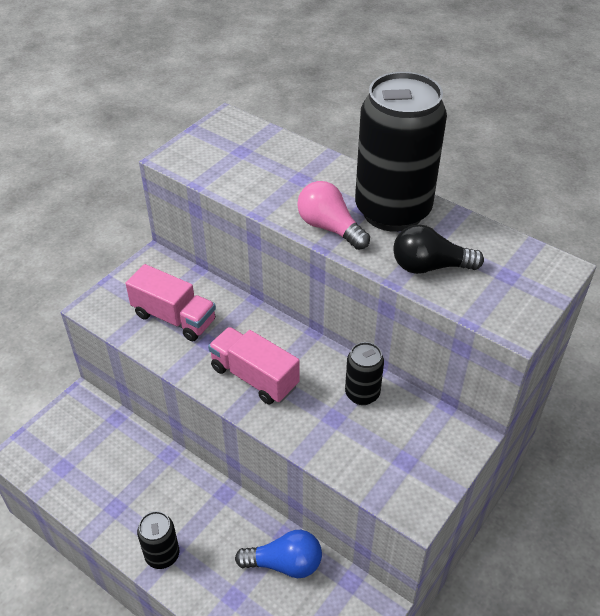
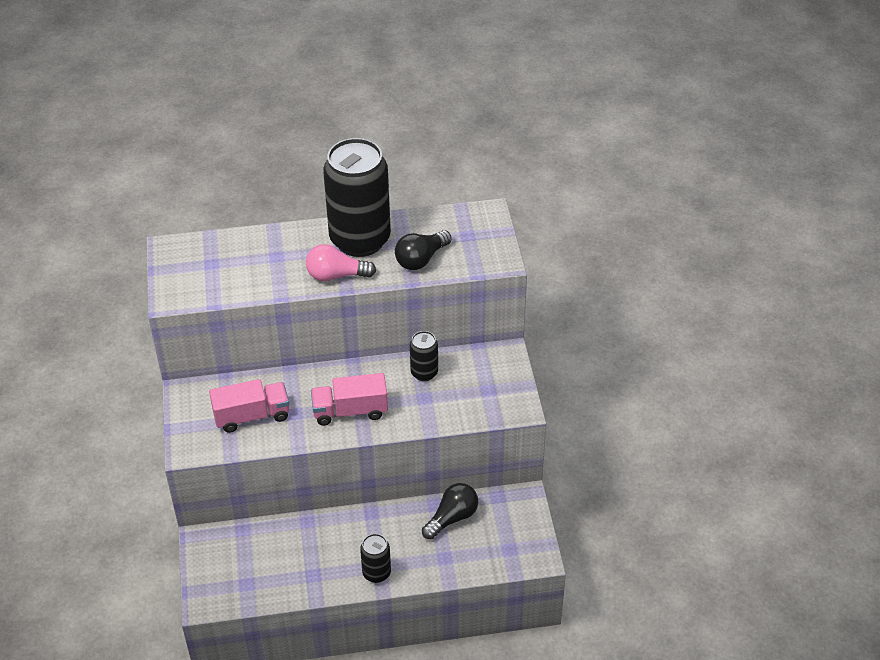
camera: 45 degrees left, 0 degrees up
(284, 563) = (452, 518): blue light bulb -> black light bulb

